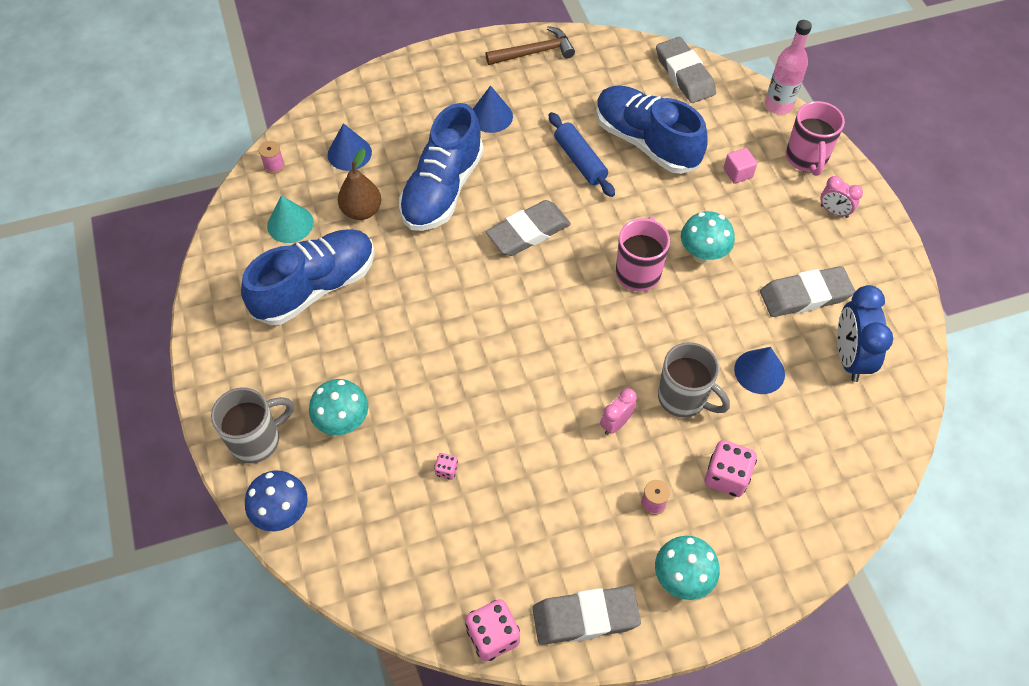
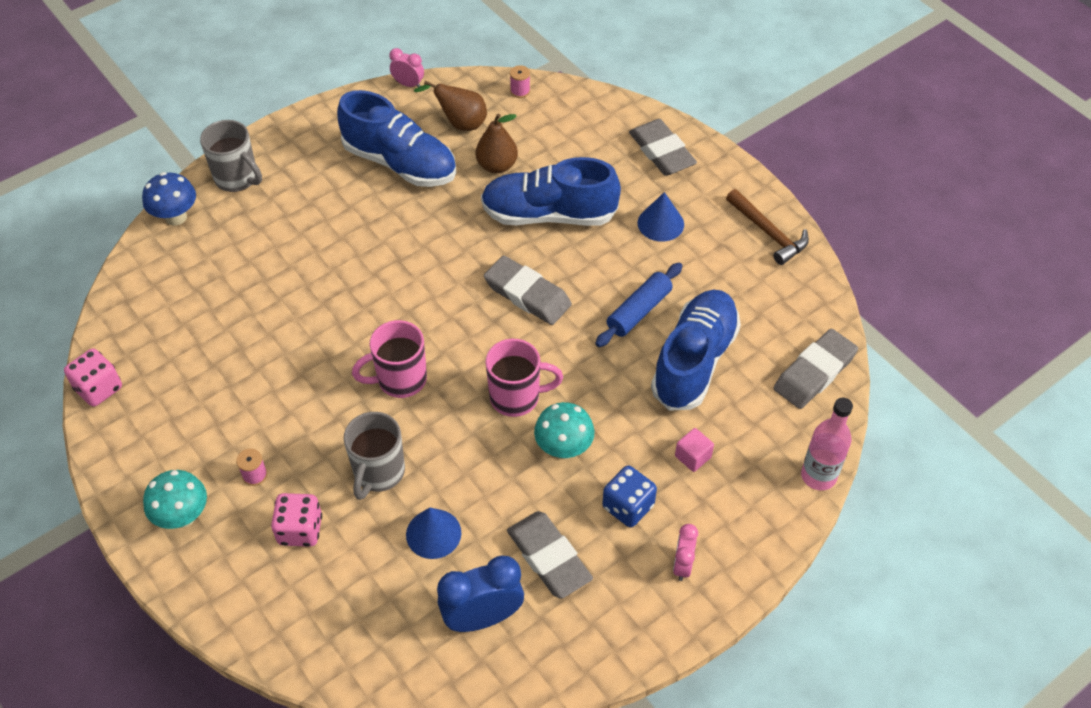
camera: 70 degrees right, 5 degrees down
(290, 224) = (460, 123): turquoise cone -> brown pear
(343, 422) = (271, 226): turquoise mushroom -> none
(349, 153) = (559, 135): blue cone -> none
(446, 470) = (245, 310): pink dice -> none
(585, 617) = (129, 450): grey eraser -> grey eraser (661, 152)
(616, 423) = (331, 423): pink clock -> pink clock (408, 84)
(771, 229) = (628, 506): none -> blue dice
(806, 159) = (749, 521): pink mug -> pink mug (400, 380)

